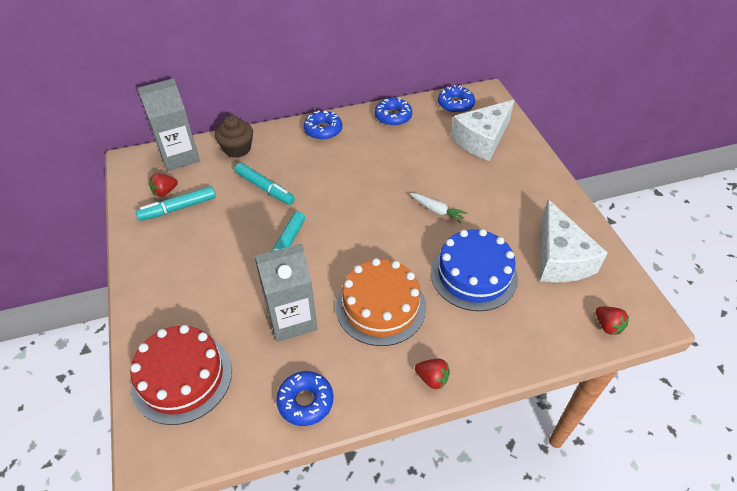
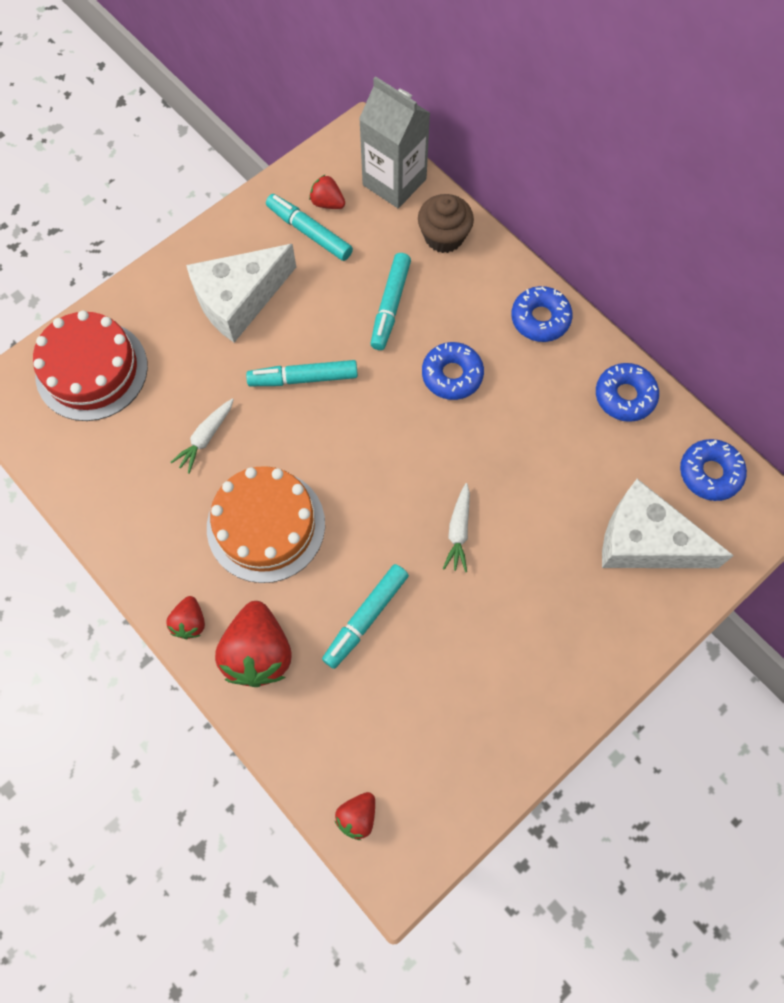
camera: 65 degrees right, 20 degrees up
(292, 319) = (206, 438): grey carton -> white carrot
(305, 401) = (110, 502): blue donut -> blue donut (452, 375)
(473, 275) = (366, 618): blue cake -> turquoise marker
(473, 343) = (258, 652): none -> red strawberry
(560, 258) = (449, 724): white cheese -> white cheese (239, 300)

